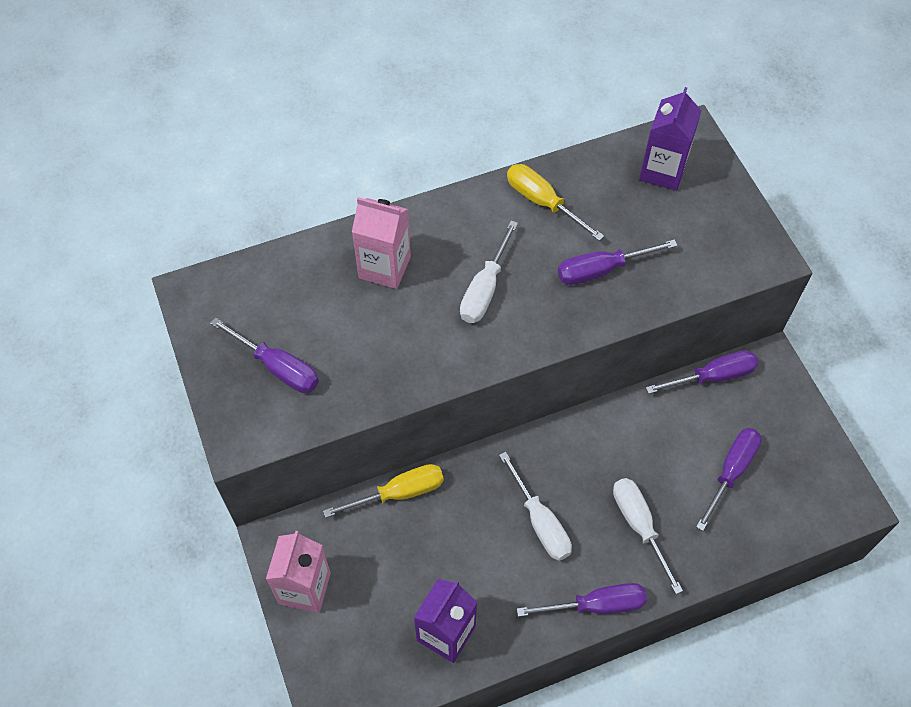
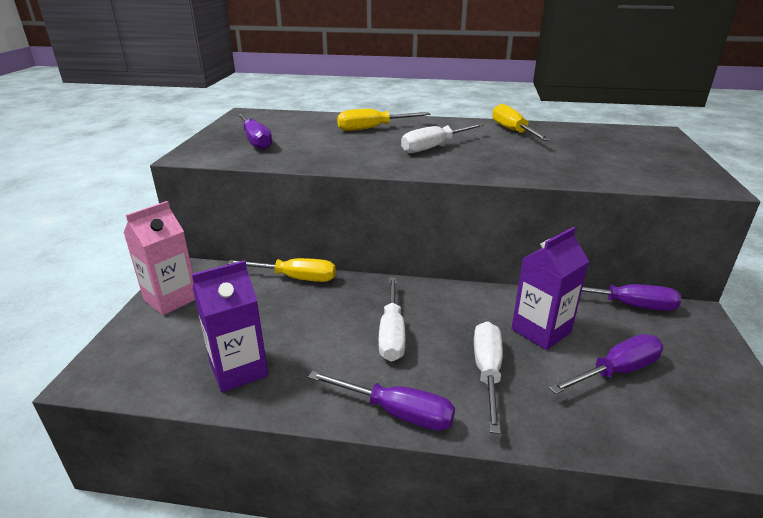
camera: 30 degrees right, 30 degrees down
(384, 267) = (372, 128): pink carton -> yellow screwdriver
(601, 270) = (537, 159): purple screwdriver -> none
(662, 171) = (624, 138): purple carton -> purple carton (541, 331)

